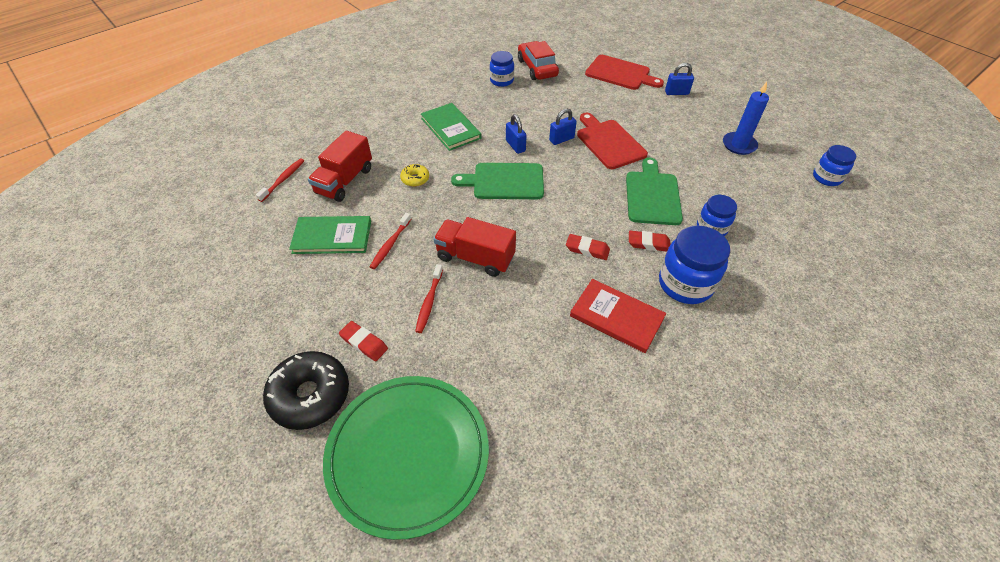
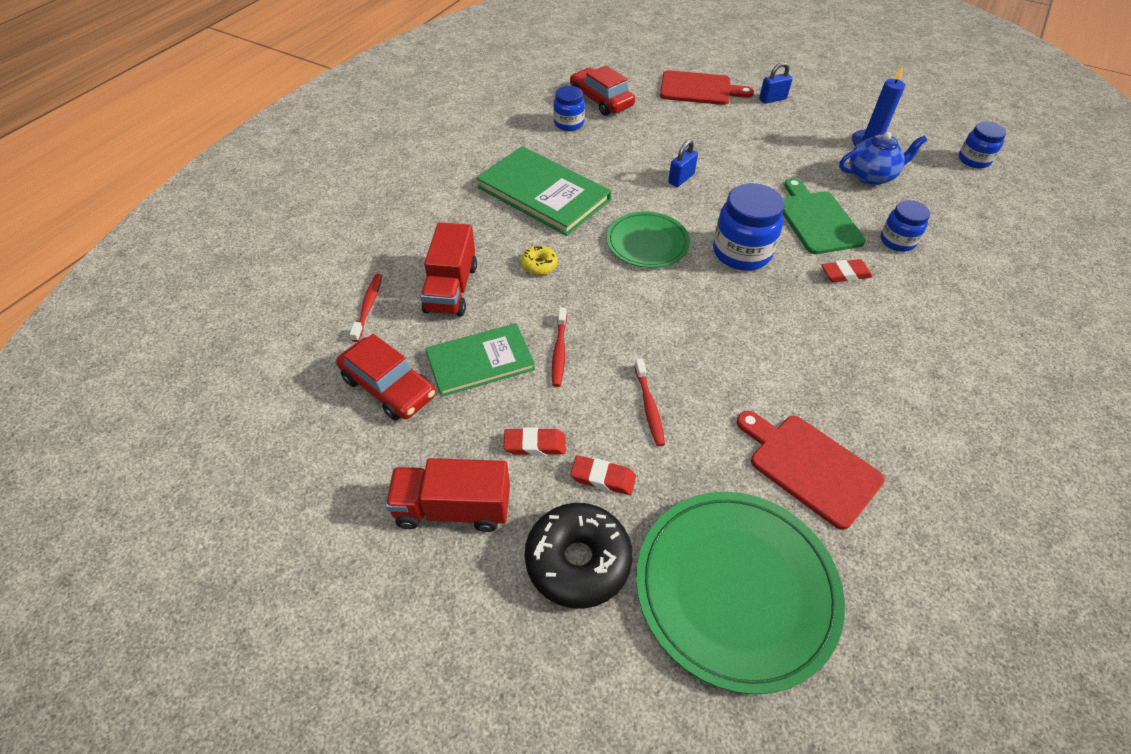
camera: 20 degrees left, 0 degrees up
(262, 238) = (389, 387): none -> red car
(451, 128) = (543, 193): green book -> green book, size x1.51
(475, 257) = (669, 340): red truck -> red truck (453, 508)
(505, 181) = (647, 242): green cutting board -> green plate
(515, 146) = (633, 198): blue padlock -> none
(587, 249) = (786, 297): red eraser -> red eraser (535, 444)
(609, 142) = (735, 171): red cutting board -> red cutting board (810, 466)
(616, 317) = (862, 363): red book -> none
(685, 284) = (908, 308): blue jar -> blue jar (741, 253)
(723, 171) = (871, 176): none -> blue teapot

